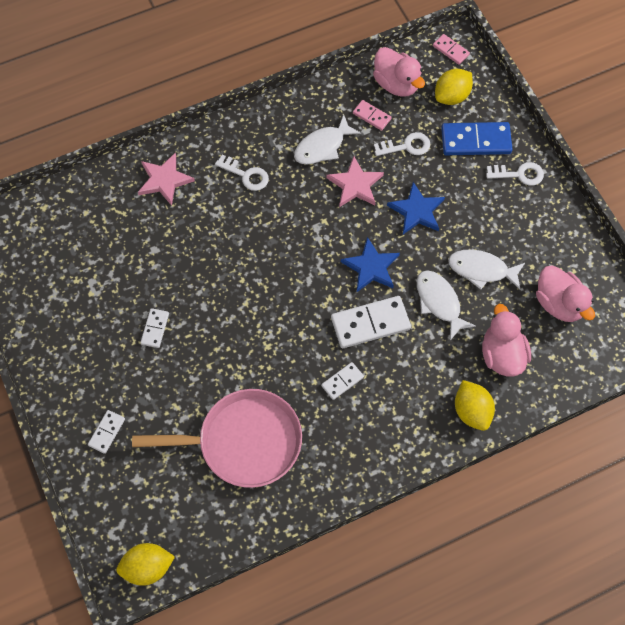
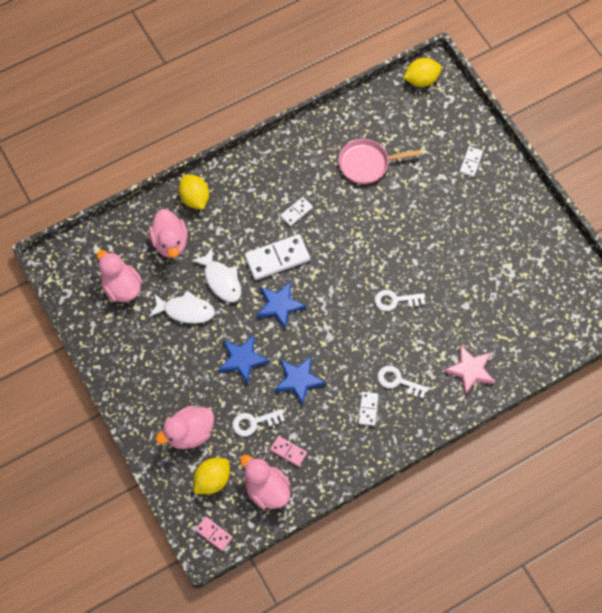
camera: 175 degrees right, 0 degrees up
(155, 329) = (451, 240): white domino -> white domino (368, 409)
(244, 442) = (367, 164): pink pan -> pink pan, size x0.66
(322, 147) = (332, 415): white fish -> none
(355, 185) = (298, 380): pink star -> blue star
(476, 141) = (189, 433): blue domino -> pink duck
(519, 174) = (150, 402): white key -> white key (395, 300)

